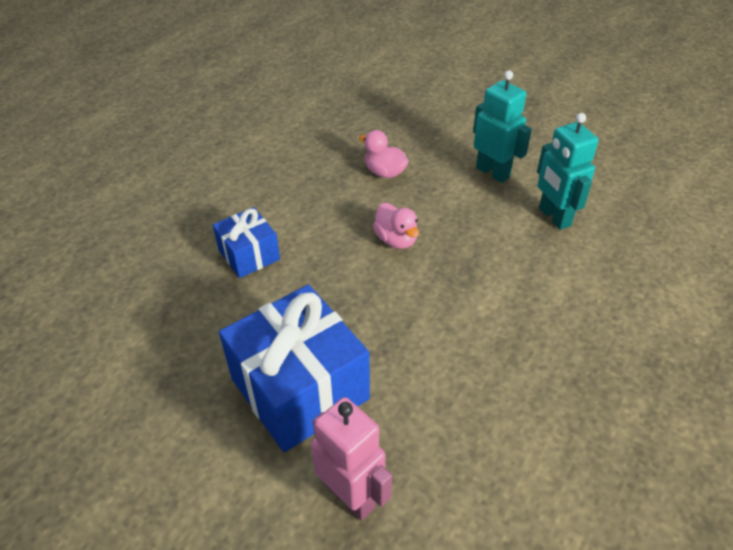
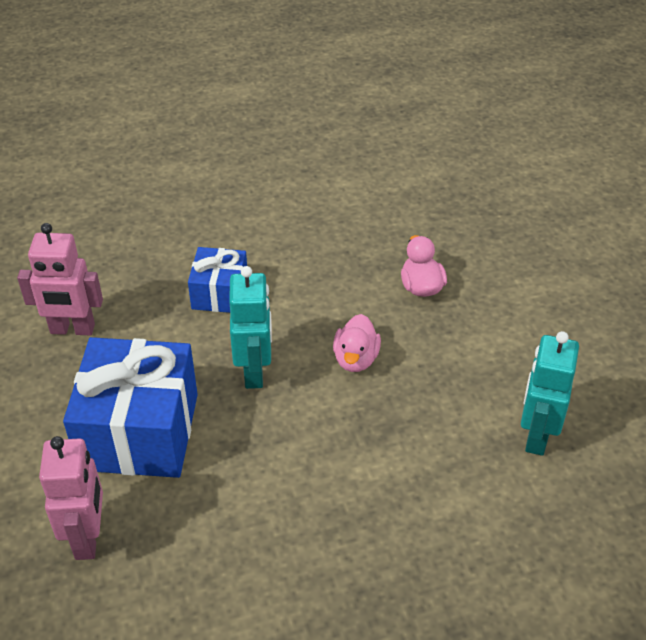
camera: 40 degrees right, 0 degrees up
(154, 352) = (72, 329): none -> pink robot
(493, 172) = (530, 351): turquoise robot -> turquoise robot (254, 371)

